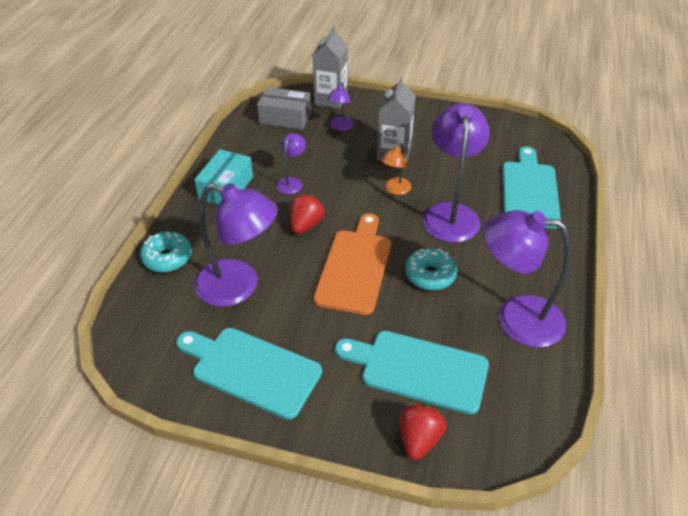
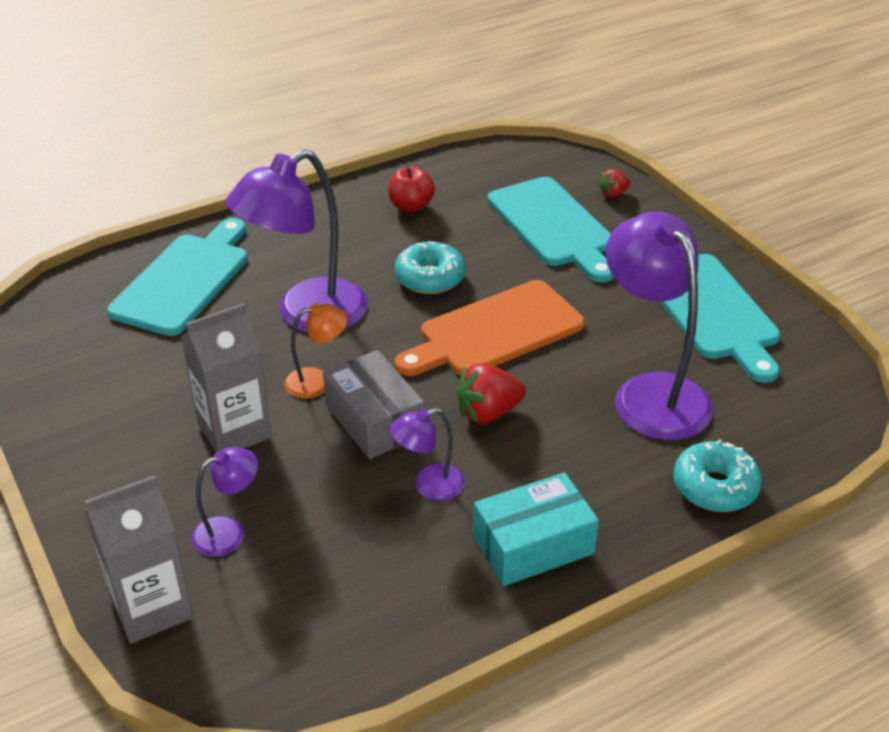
camera: 135 degrees left, 5 degrees down
(285, 117) = (279, 625): grey box -> grey box (374, 420)
(419, 439) = (613, 194): red strawberry -> red strawberry, size x0.58
(516, 318) = (411, 206): purple lamp -> red apple
(529, 191) = (184, 280): turquoise cutting board -> turquoise cutting board turned 150 degrees clockwise

